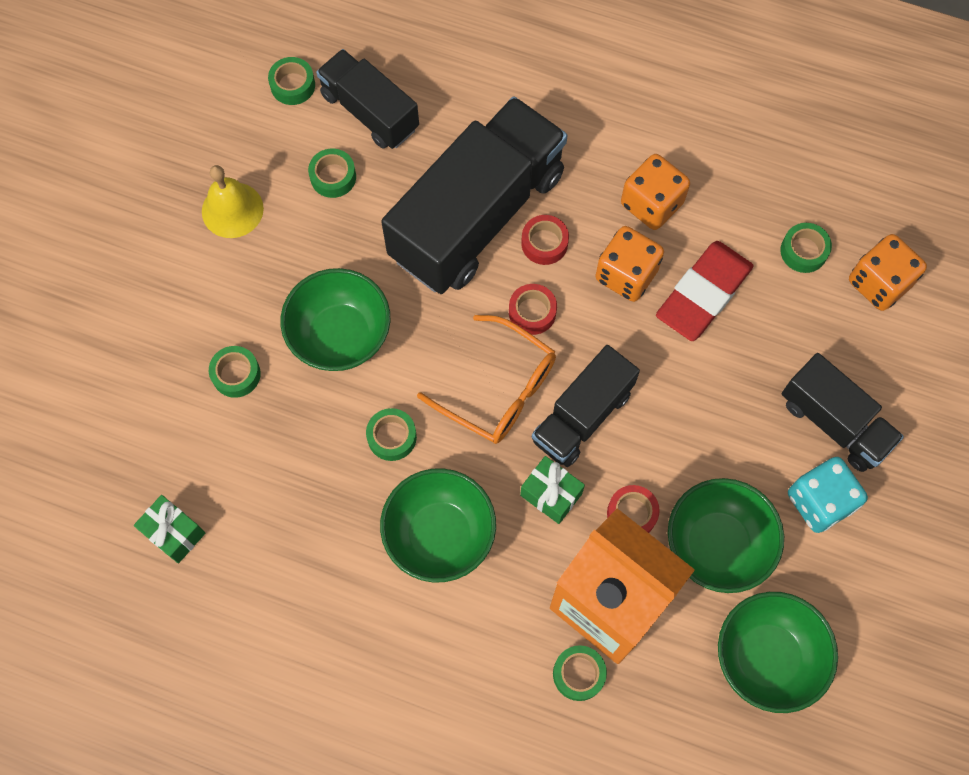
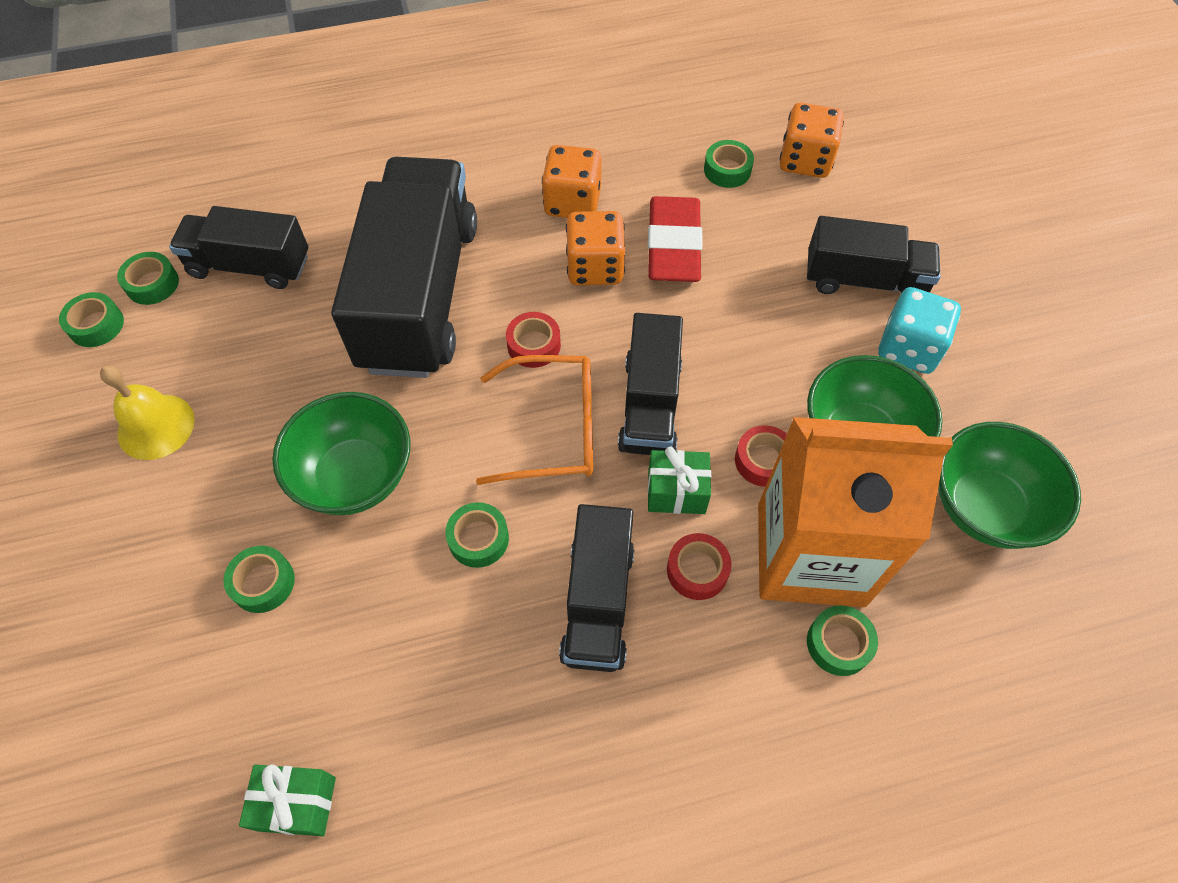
camera: 35 degrees left, 10 degrees down
(333, 177) = (249, 339): green tape -> green tape (96, 325)
(439, 535) = (598, 602): green bowl -> black truck
(544, 243) = (501, 283): red tape -> red tape (697, 570)

